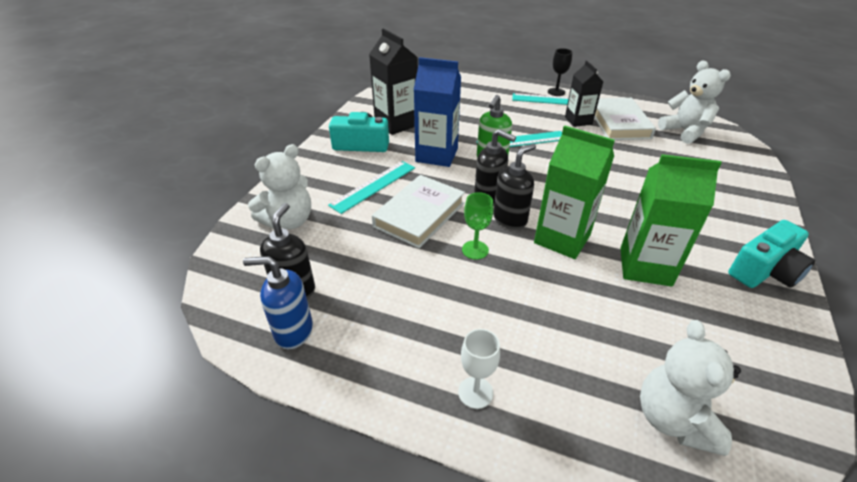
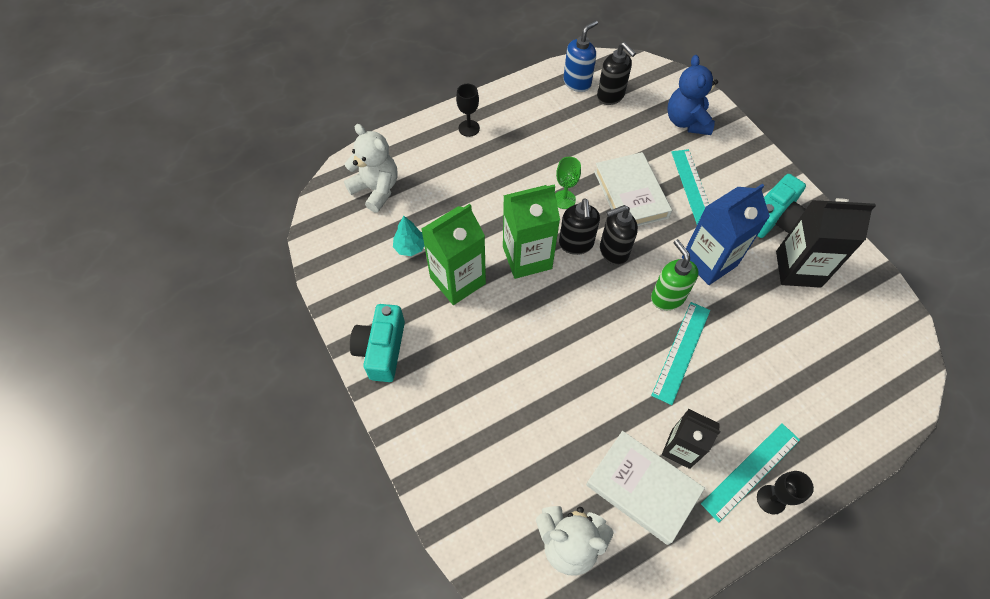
camera: 130 degrees right, 20 degrees up
(289, 221) = (686, 121): white teddy bear -> blue teddy bear
(475, 392) = (469, 128): white goblet -> black goblet
(674, 324) = (410, 247): none -> turquoise tree

